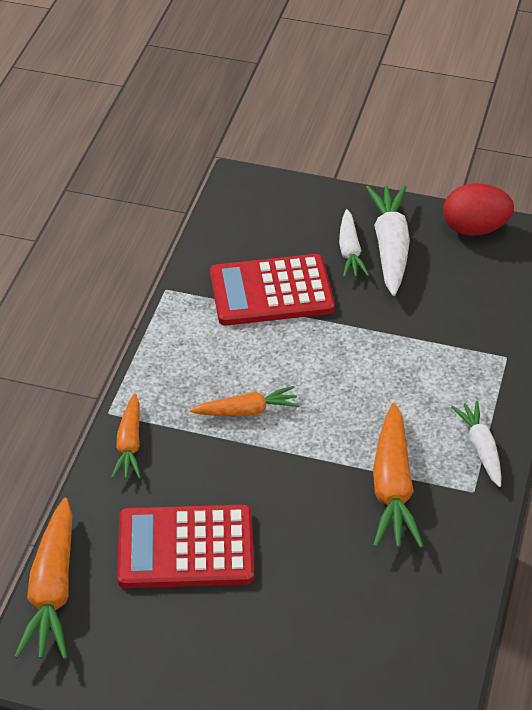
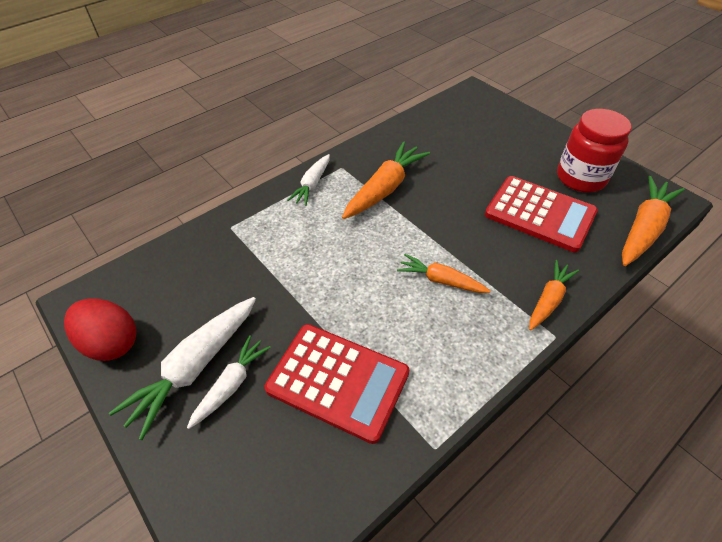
camera: 145 degrees left, 5 degrees up
(158, 639) = (580, 178): none -> red jar

